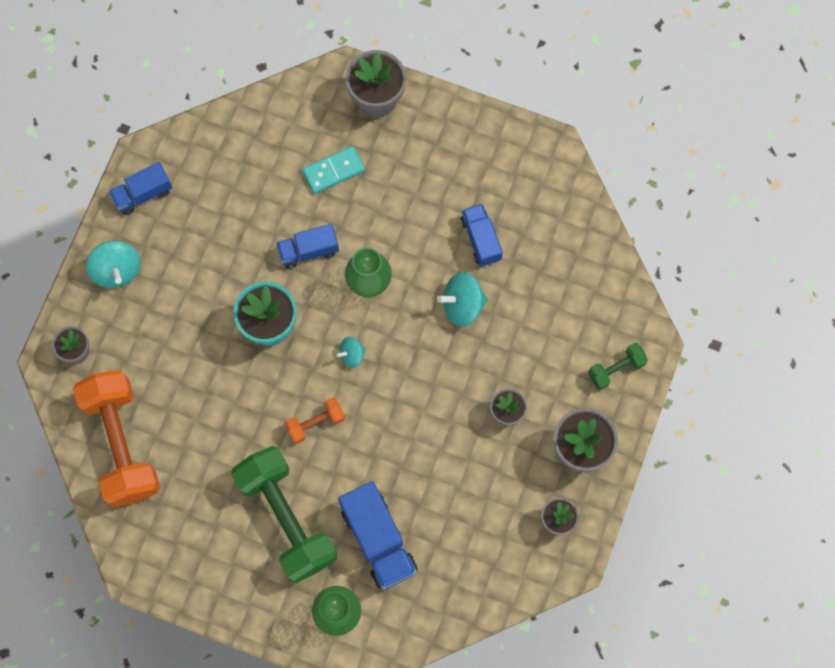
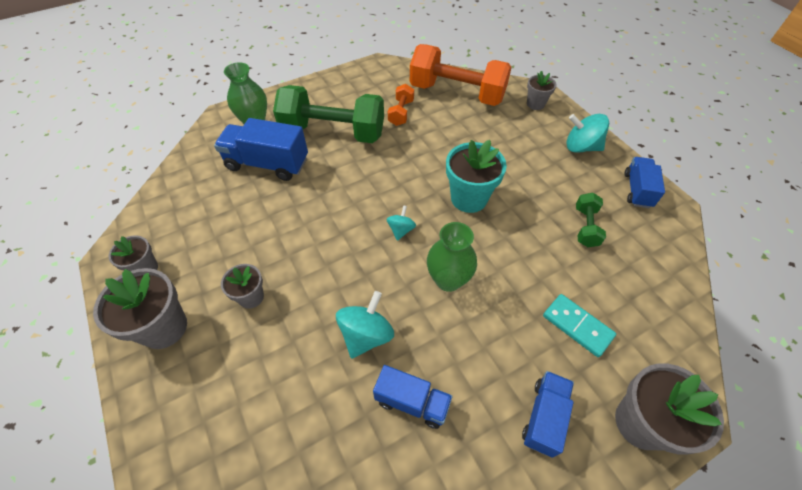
camera: 130 degrees right, 20 degrees down
(308, 251) = (511, 258): blue truck -> blue truck (544, 417)
(315, 423) = (374, 180): orange dumbbell -> orange dumbbell (401, 113)
(333, 171) = (577, 326): turquoise domino -> turquoise domino turned 60 degrees counterclockwise
(616, 369) = (179, 421): green dumbbell -> green dumbbell (585, 227)

